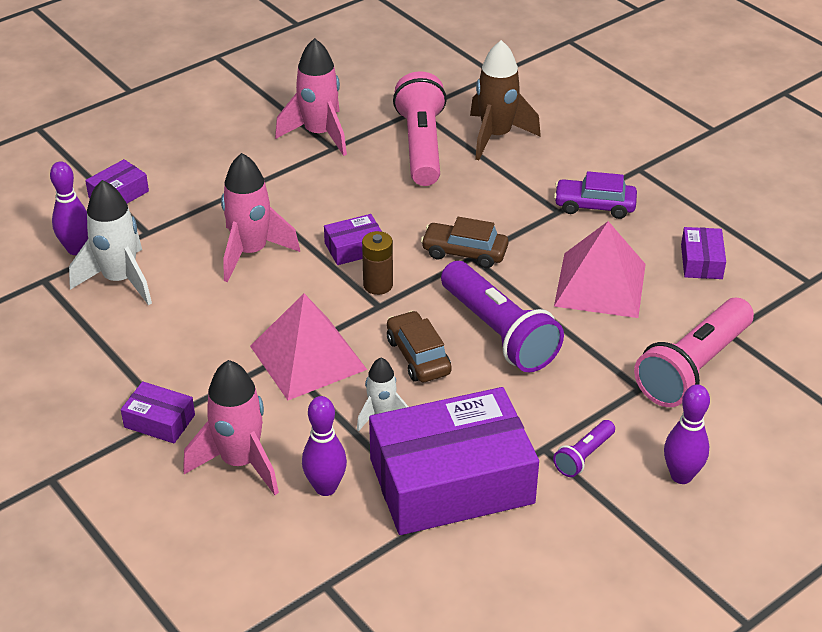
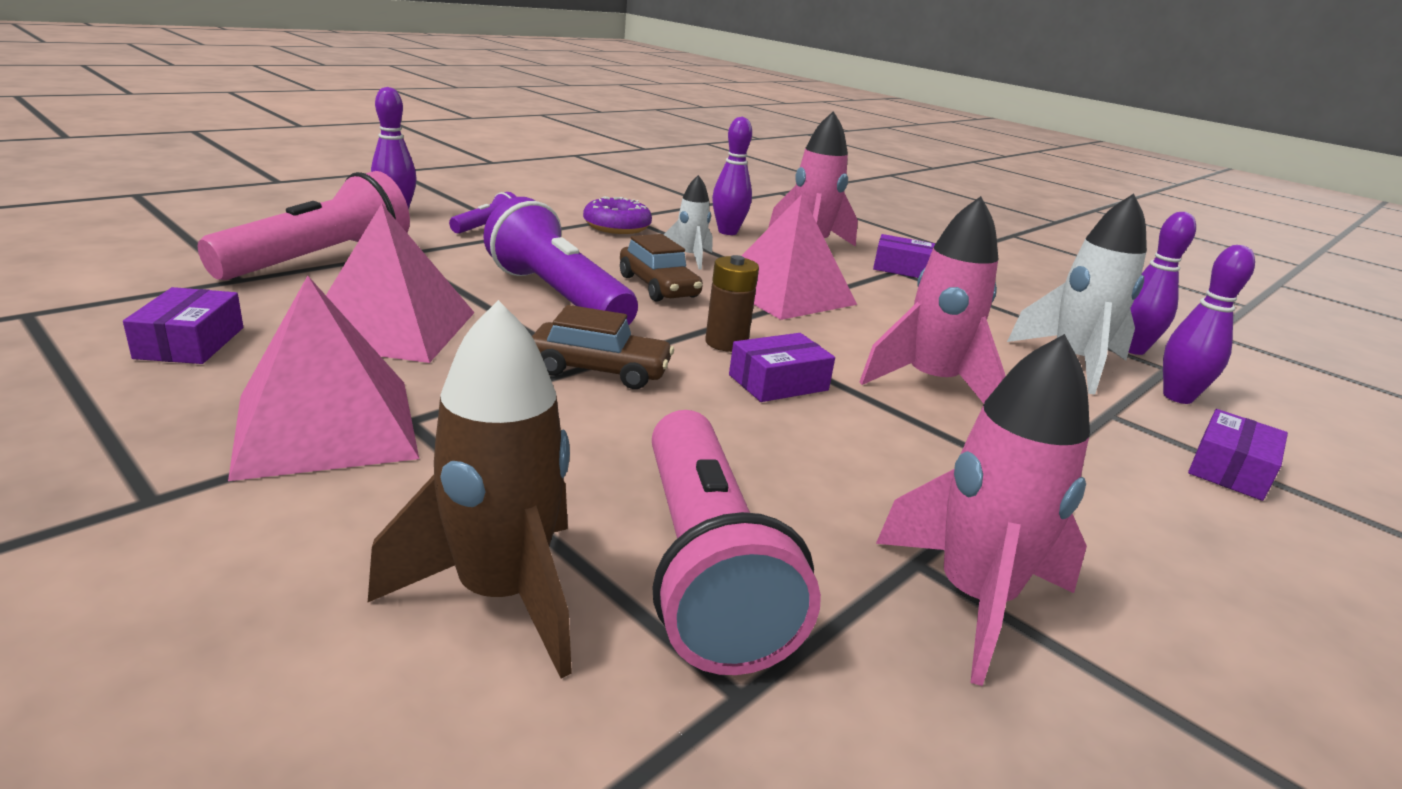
camera: 170 degrees right, 15 degrees down
(46, 301) = (1132, 349): none -> purple bowling pin
(451, 481) = (617, 226): purple box -> purple donut
(594, 206) = (326, 426): purple car -> pink pyramid

